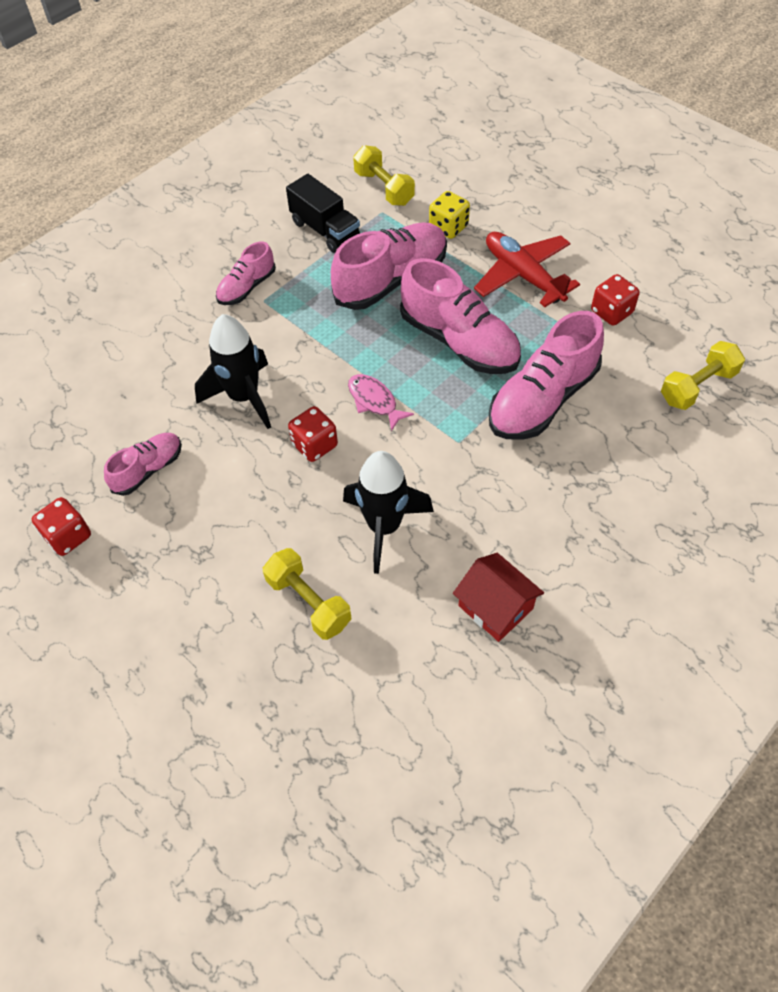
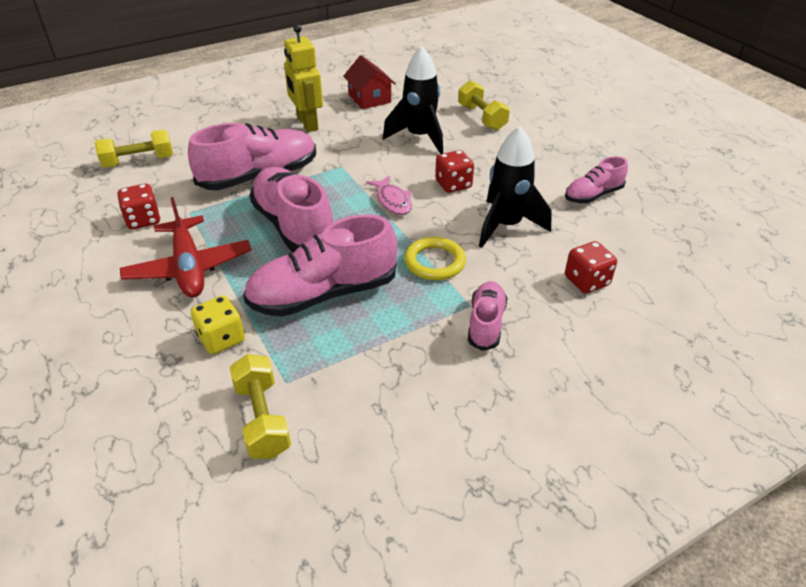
camera: 165 degrees left, 15 degrees down
(68, 536) = (652, 171): red dice -> red dice (586, 281)
(247, 287) = (486, 323): pink shoe -> pink shoe turned 45 degrees counterclockwise
(305, 335) = (434, 262): none -> yellow ring
(325, 230) = (370, 374): black truck -> none
(550, 515) = (307, 124): none -> yellow robot

